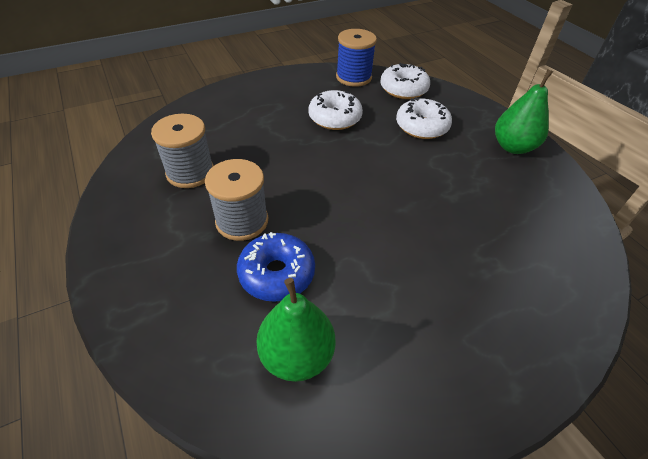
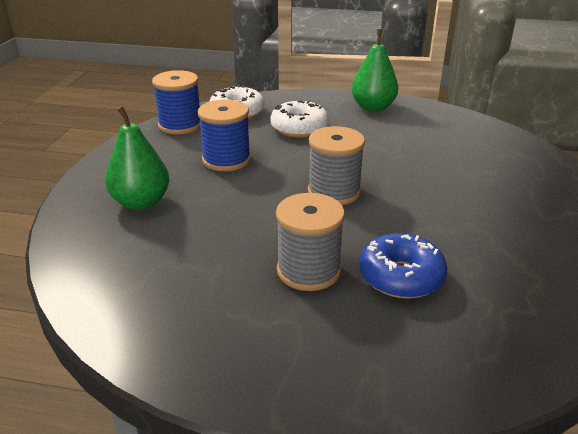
camera: 50 degrees left, 15 degrees down
(190, 172) = (188, 277): grey spool -> grey spool (334, 192)
(297, 355) = (504, 303): green pear -> green pear (141, 202)
(335, 118) = (226, 160): white donut -> blue spool

